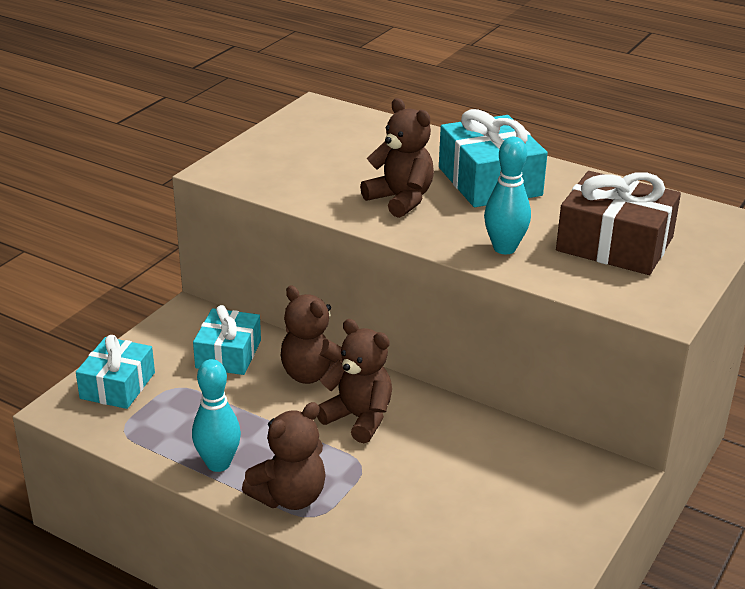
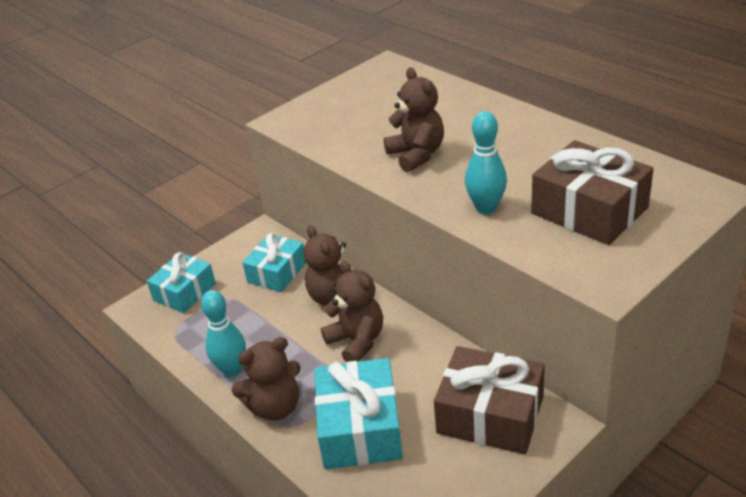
camera: 20 degrees right, 5 degrees up
(489, 181) = (502, 141): turquoise gift -> turquoise gift (360, 428)
(540, 476) = (490, 415): none -> brown gift

